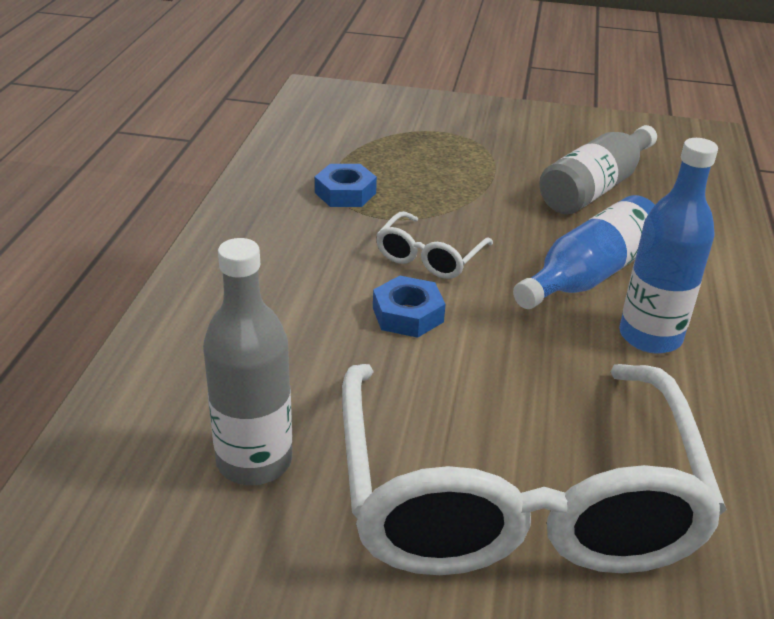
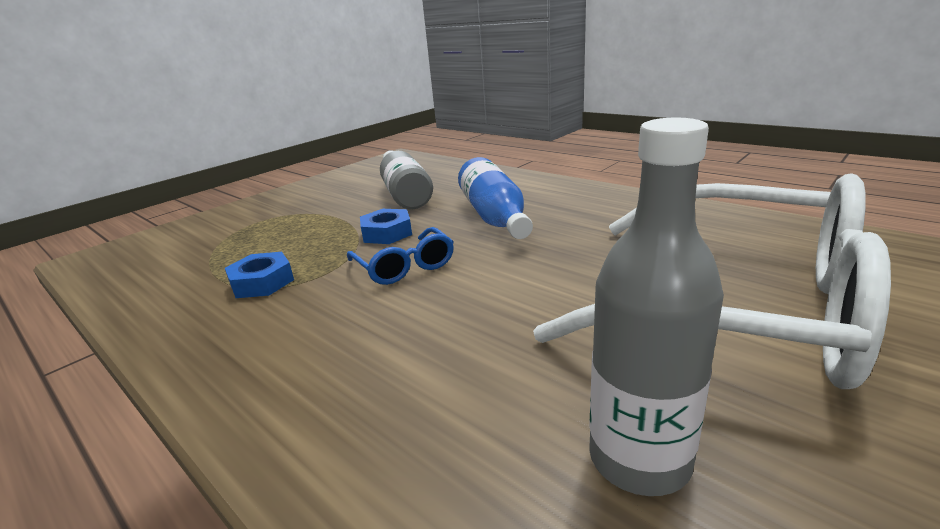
camera: 55 degrees left, 10 degrees down
(407, 314) = (470, 295): blue nut -> blue nut (387, 233)
(429, 257) = (405, 266): white glasses -> blue glasses
(650, 336) = (577, 215): blue bottle -> none

